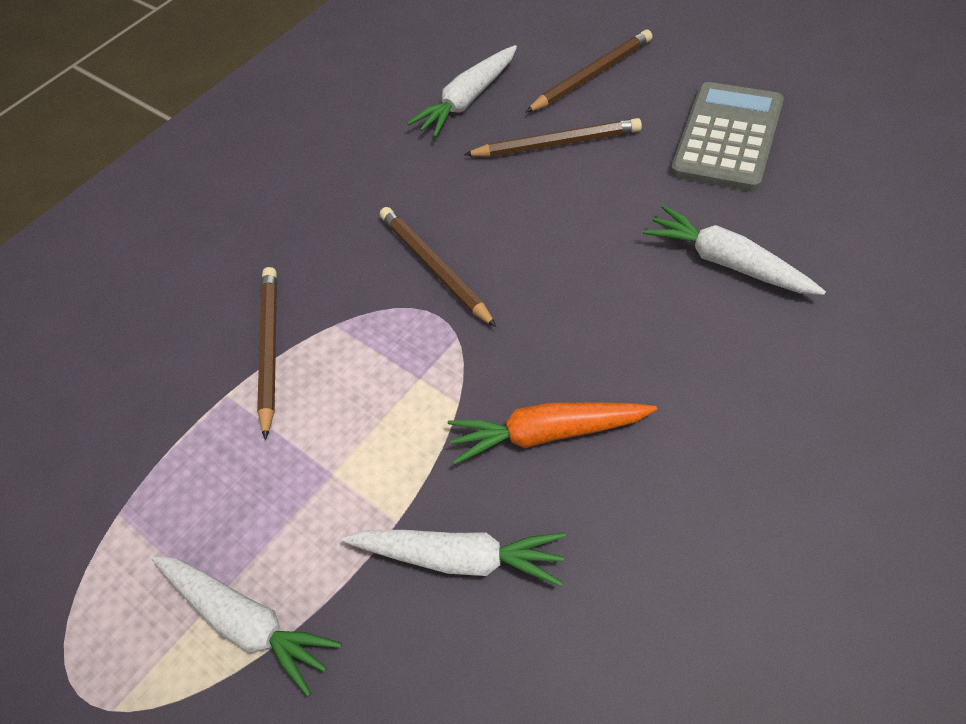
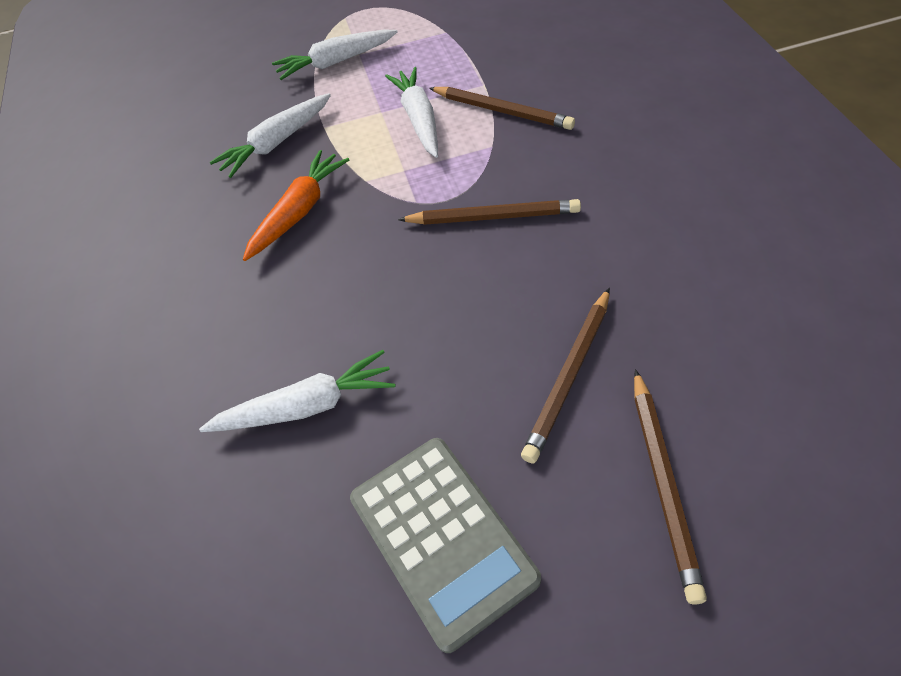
camera: 125 degrees right, 0 degrees up
(468, 100) = (706, 339): white carrot -> white carrot (419, 119)

